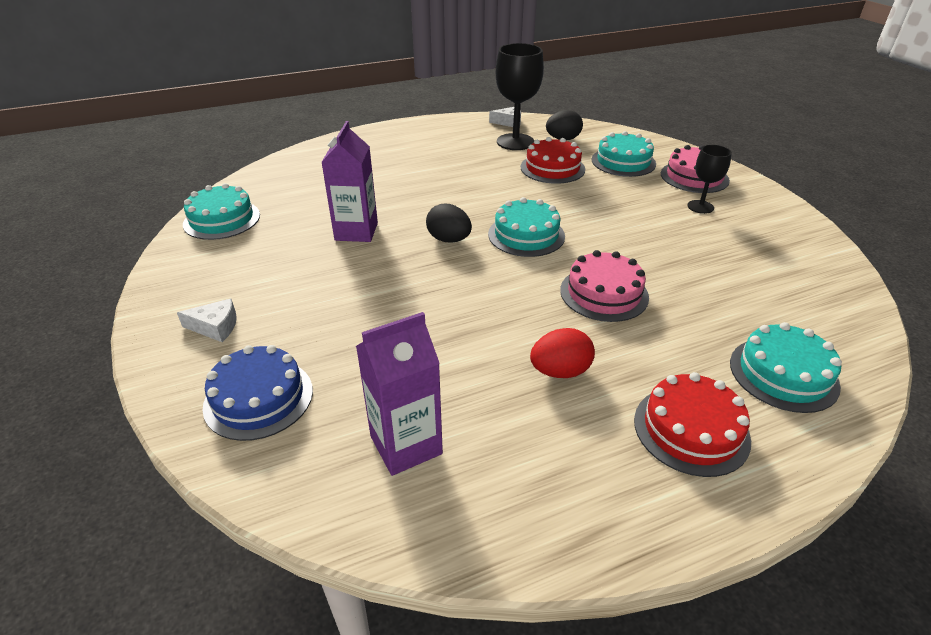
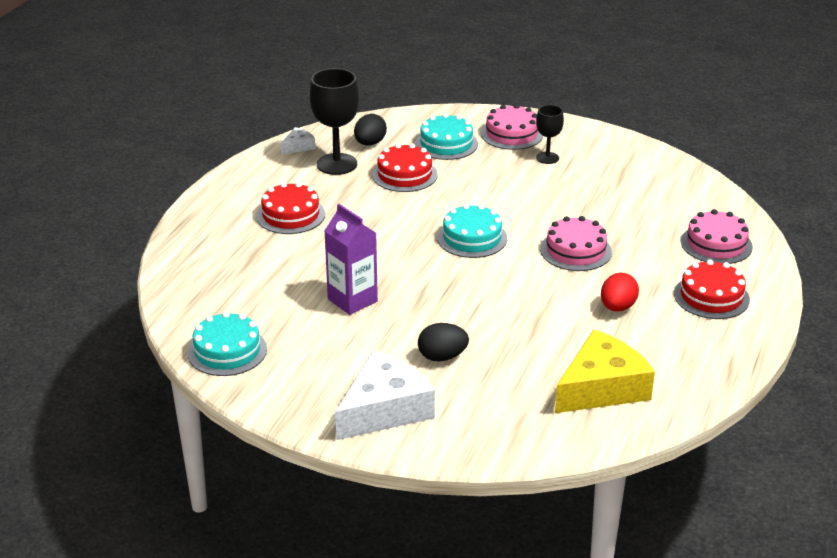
camera: 45 degrees left, 5 degrees down
(215, 327) = (384, 409): white cheese -> white cheese, size x2.17
(258, 398) = (489, 421): blue cake -> none
(406, 445) = (602, 387): purple carton -> yellow cheese
(425, 158) = (290, 215): none -> red cake
(449, 240) = (427, 269): black egg -> black egg (442, 357)
(783, 374) = (716, 244): turquoise cake -> pink cake

